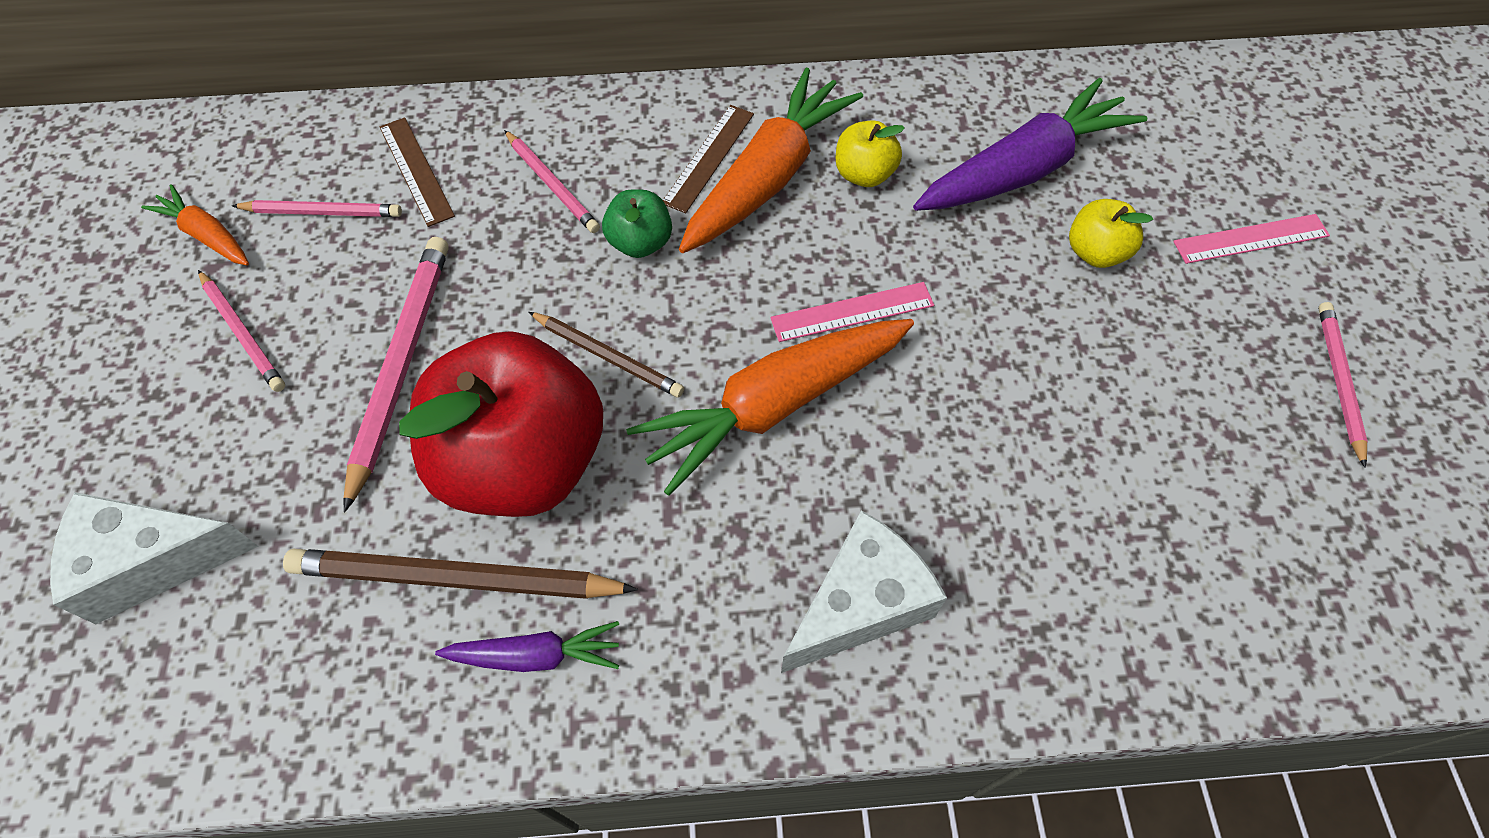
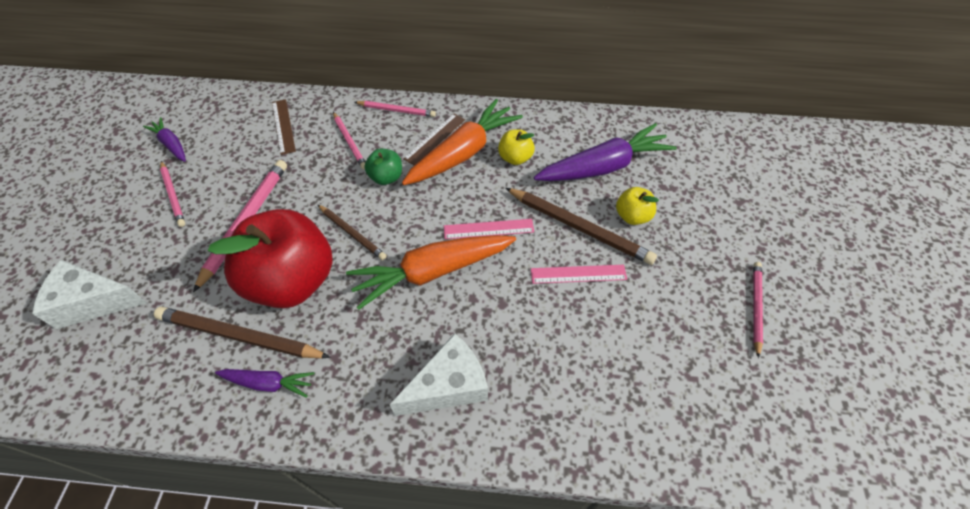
camera: 10 degrees right, 5 degrees down
(206, 235) = (171, 144): orange carrot -> purple carrot
(322, 212) = (230, 140): pink pencil -> pink pencil (396, 110)
(1010, 286) = (579, 227): none -> brown pencil
(1251, 239) = (724, 221): pink ruler -> pink ruler (578, 274)

